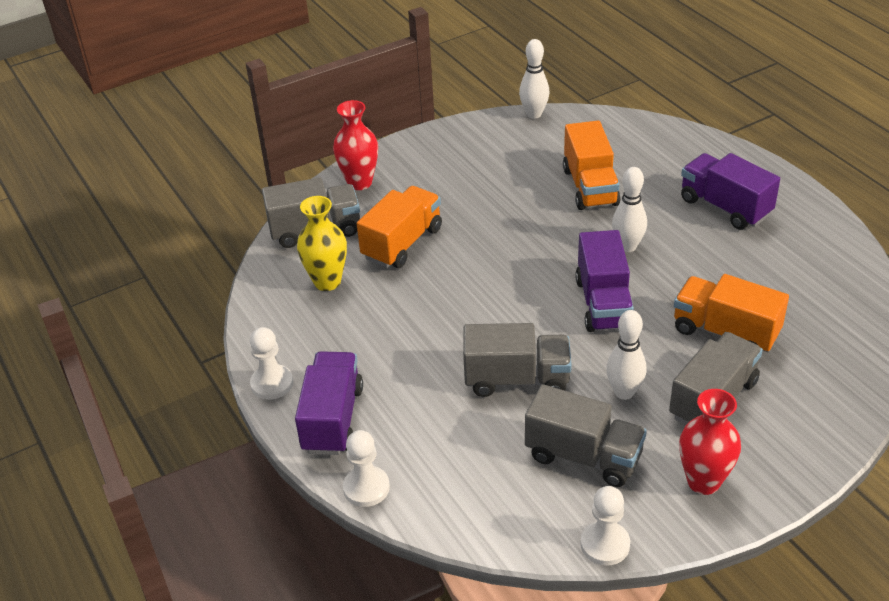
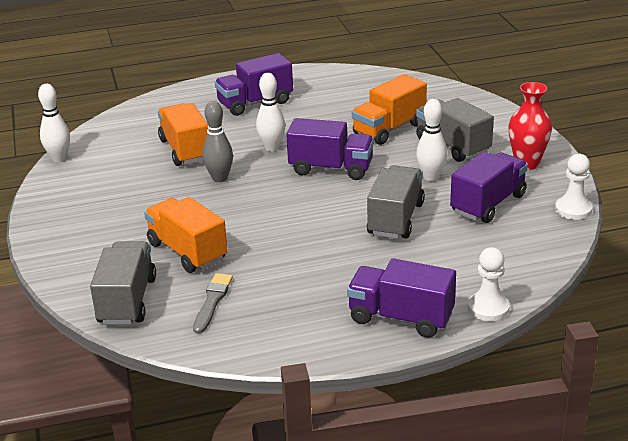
camera: 75 degrees left, 10 degrees down
(272, 383) = (338, 350): white pawn -> none
(327, 282) = (212, 301): yellow vase -> grey brush
(359, 182) = (73, 265): red vase -> none
(544, 226) = (220, 178): none -> grey bowling pin
(583, 456) = (488, 204): grey truck -> purple truck
(590, 187) = (185, 150): orange truck -> orange truck turned 120 degrees counterclockwise

